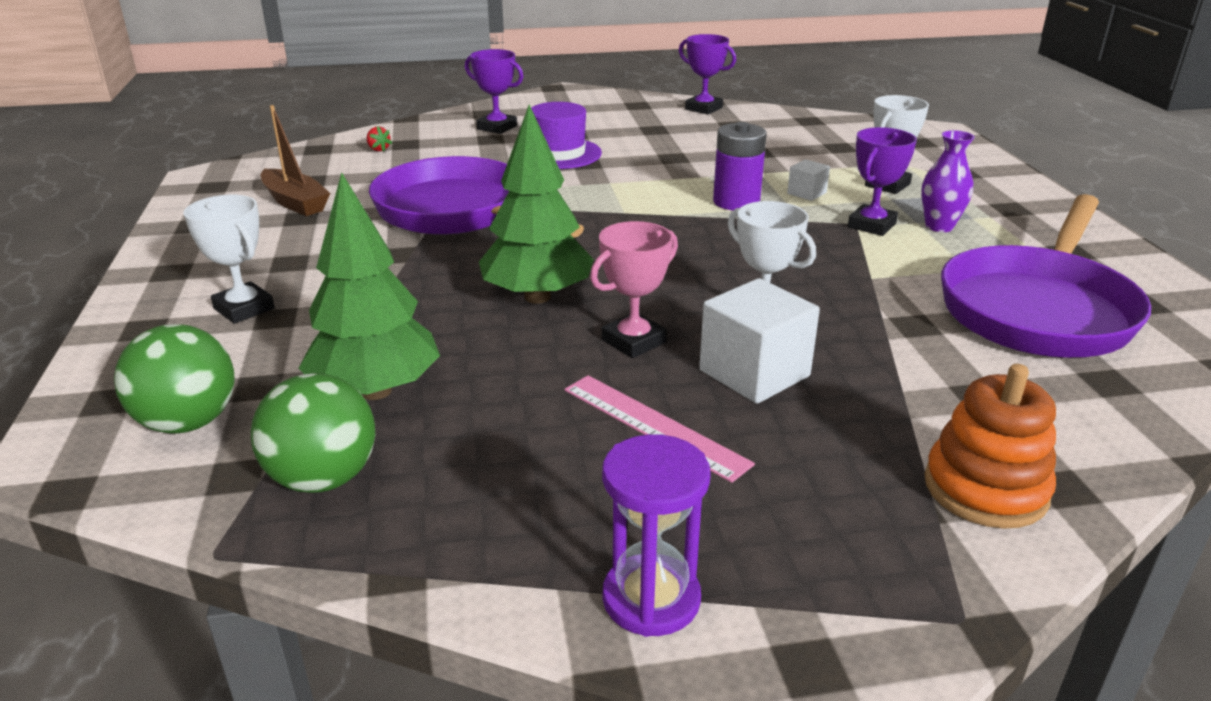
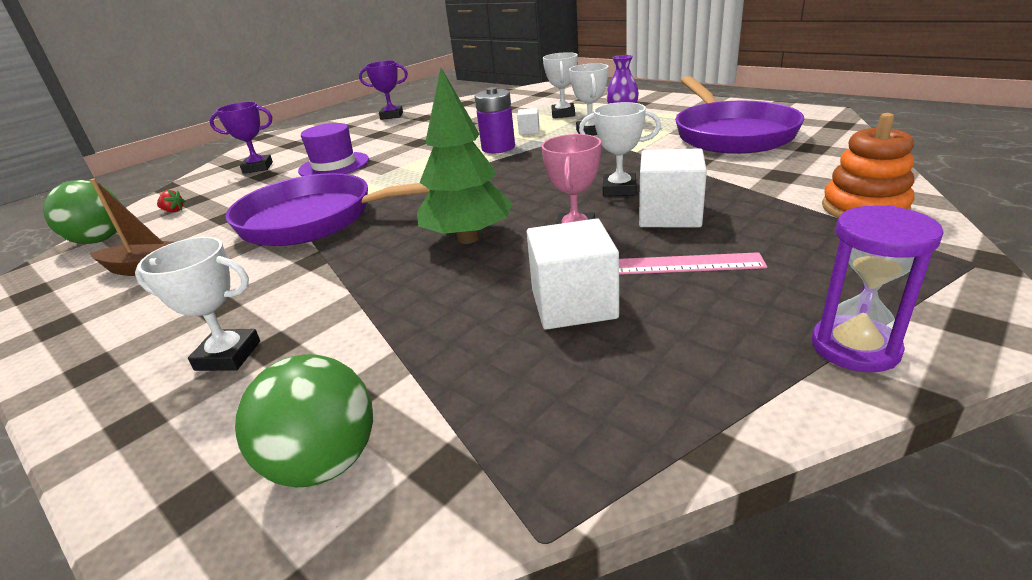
camera: 35 degrees left, 0 degrees up
(323, 478) = (526, 423): green ball -> green ball (99, 240)
(376, 391) = (456, 345): green tree -> none
(509, 410) = (573, 304): none -> white cube
(871, 225) = (590, 132): purple trophy -> white trophy

